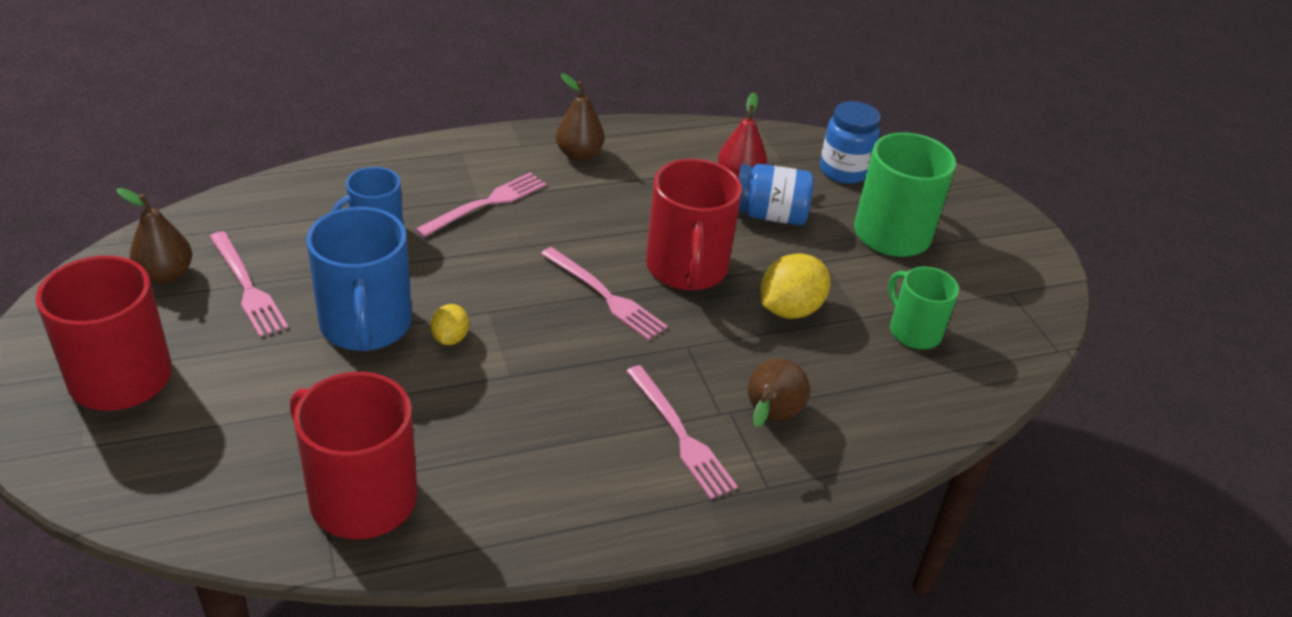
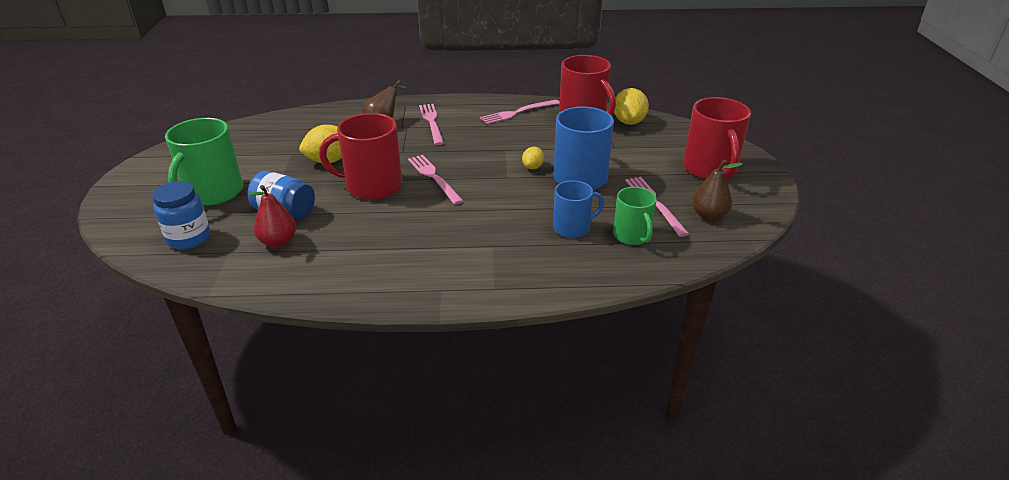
camera: 160 degrees left, 5 degrees down
(255, 503) = (628, 122): none -> yellow lemon
(486, 204) = (488, 240): pink fork -> pink fork (517, 112)
(579, 154) = (394, 275): brown pear -> none
(686, 268) = (372, 186): red mug -> red mug turned 105 degrees counterclockwise
(914, 331) = (270, 145): green mug -> green mug (632, 236)

